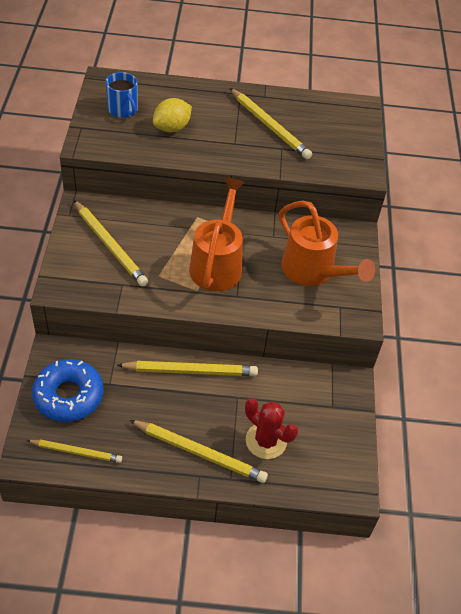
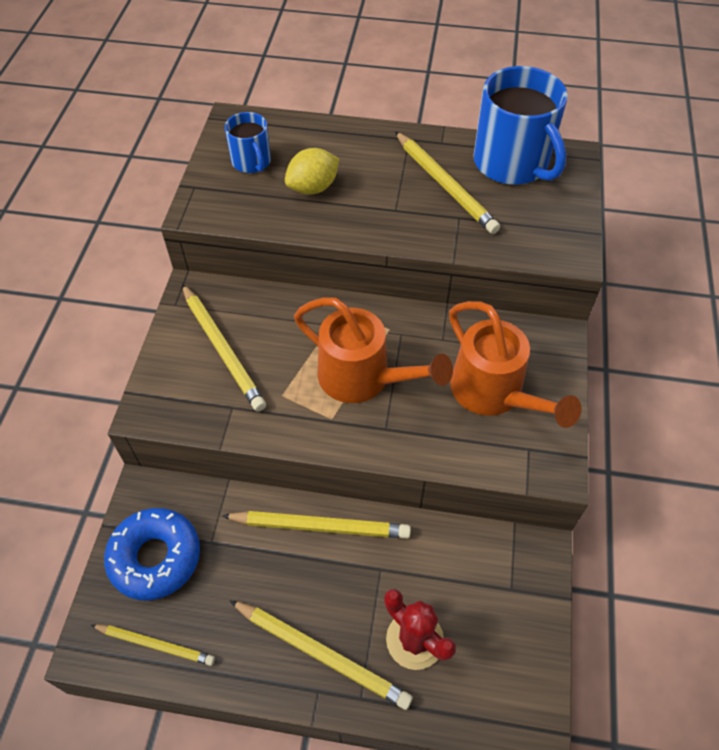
camera: 10 degrees right, 5 degrees up
(217, 263) = (363, 379): orange watering can -> orange watering can turned 105 degrees clockwise
(317, 111) = (512, 163): none -> blue mug

